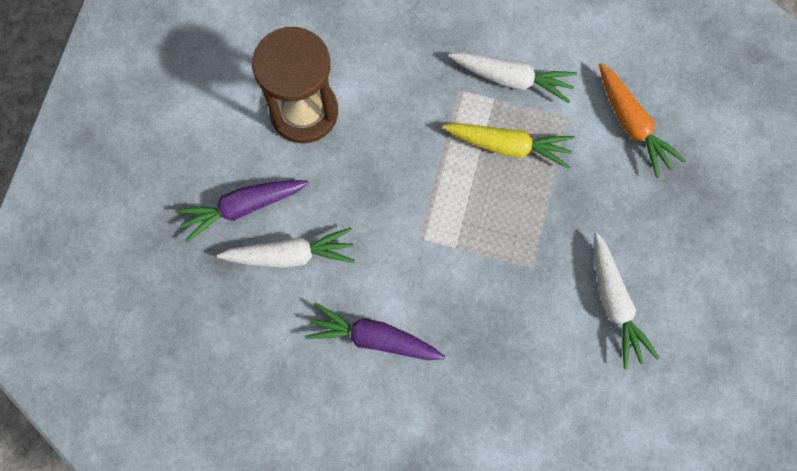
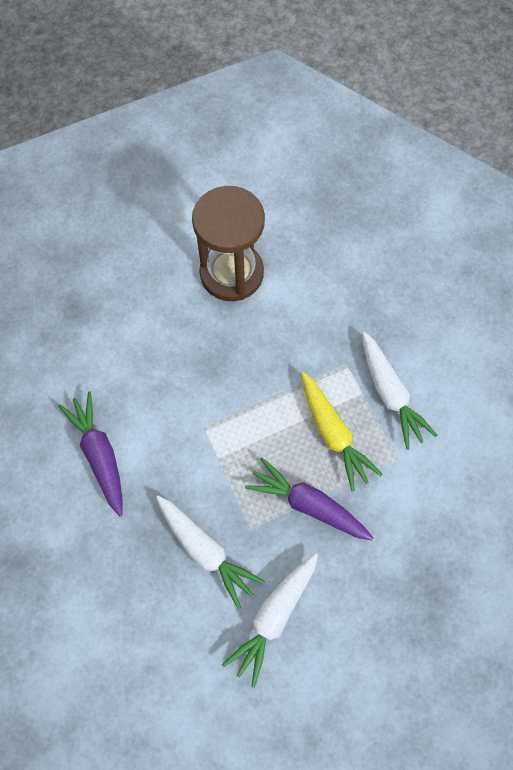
camera: 50 degrees right, 5 degrees down
(243, 207) = (125, 291): purple carrot -> purple carrot (308, 504)
(290, 255) = (116, 349): white carrot -> white carrot (205, 551)
(632, 124) = (437, 514): orange carrot -> none

